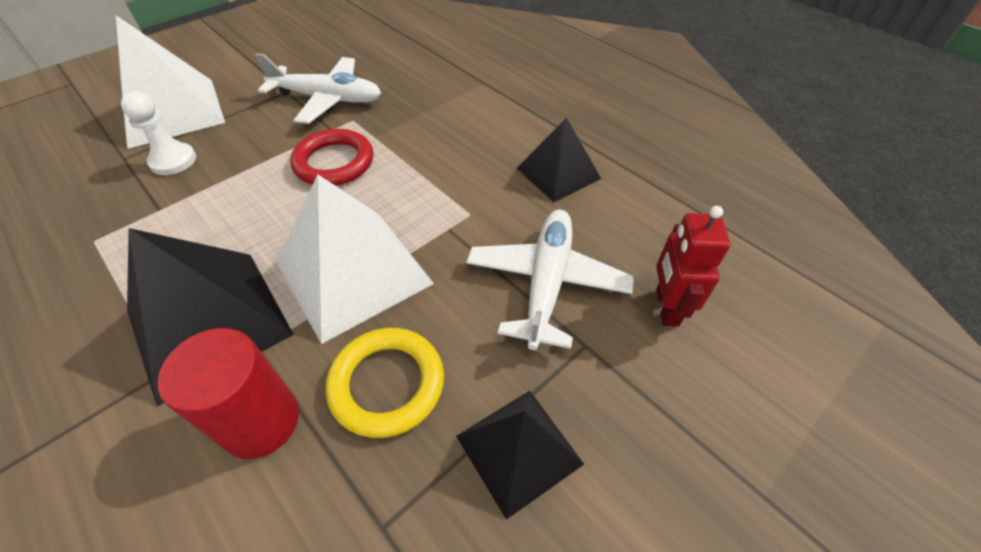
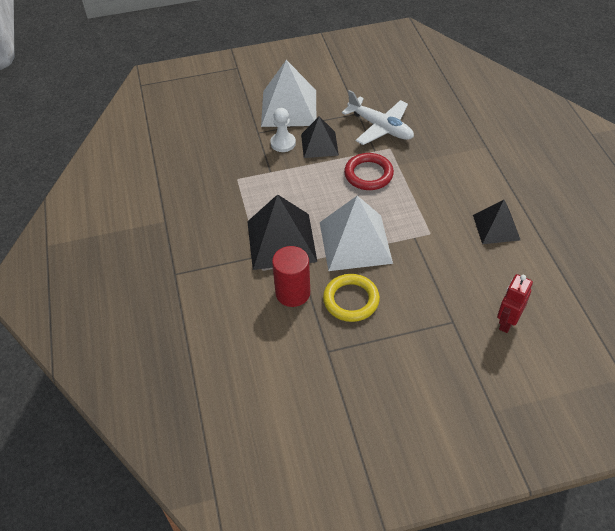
camera: 30 degrees right, 0 degrees up
(518, 449) = (396, 349): black pyramid -> black pyramid (319, 144)
(546, 282) = (451, 285): white plane -> none

